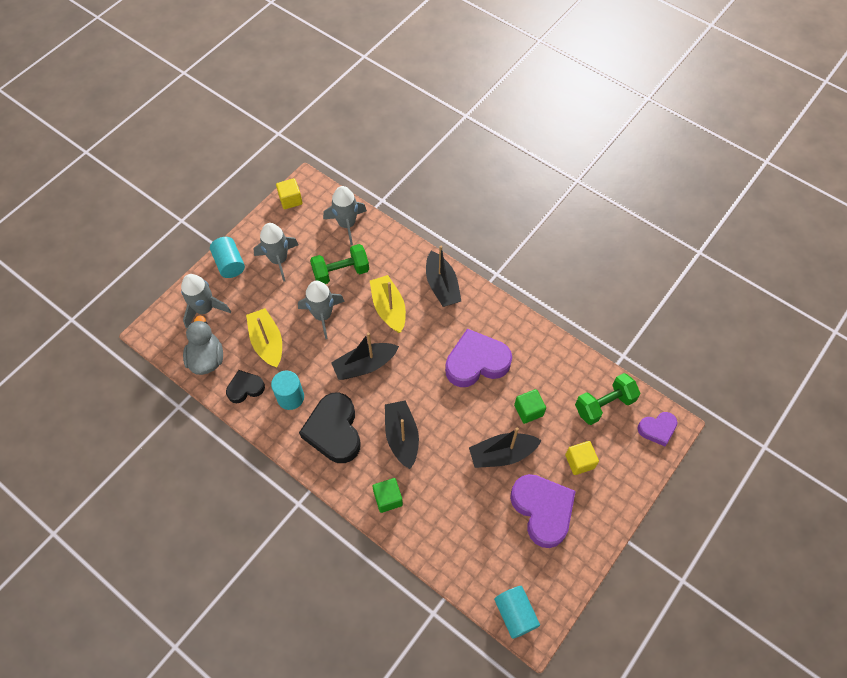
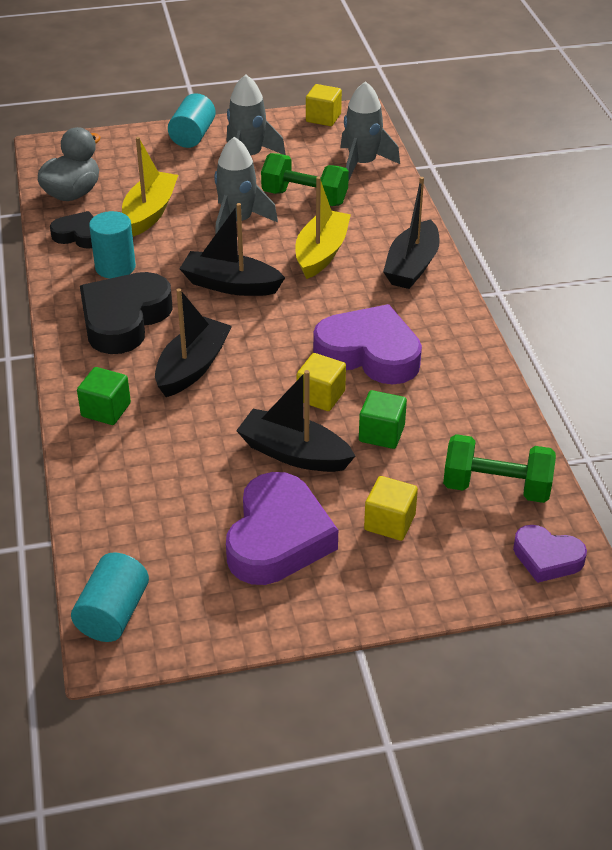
camera: 40 degrees right, 20 degrees down
(204, 309) = (121, 156): grey rocket -> none
(480, 408) = (321, 396): none -> yellow cube

